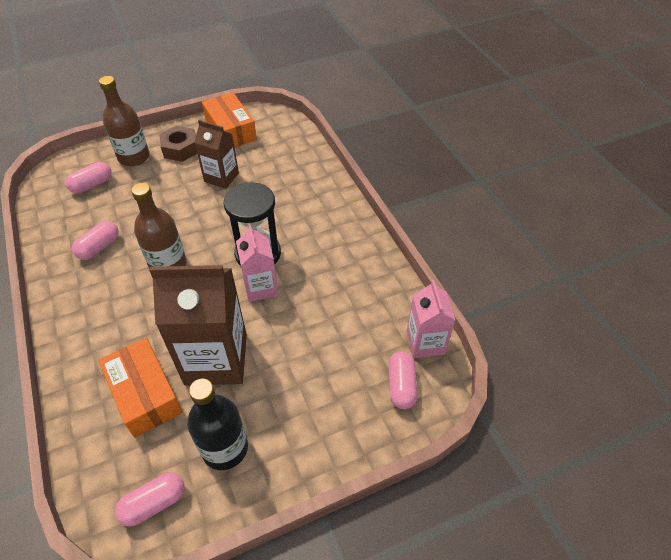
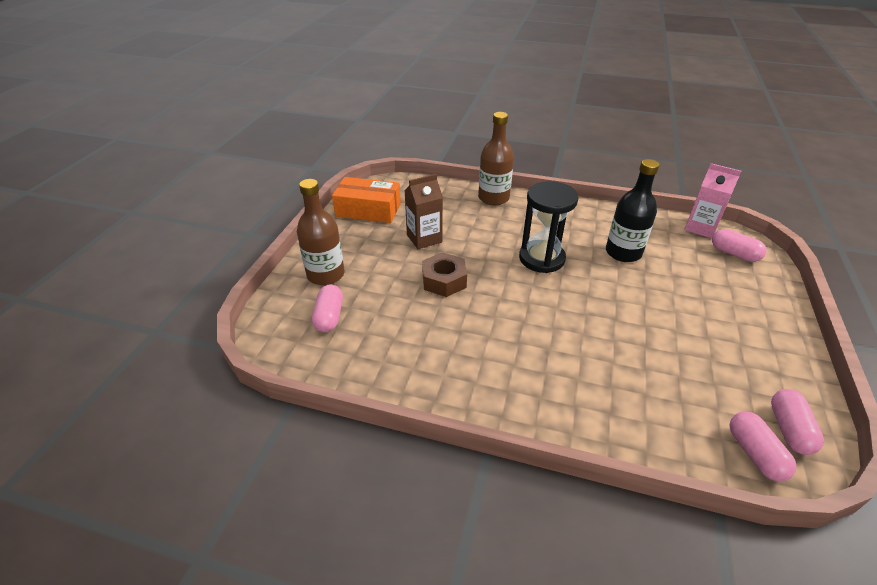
camera: 50 degrees left, 10 degrees down
(99, 247) = (431, 346): pink capsule -> pink capsule (754, 453)
(145, 393) = (656, 387): orange box -> none
(168, 264) = (503, 311): brown bottle -> brown bottle (493, 198)
(180, 149) = (354, 244): brown nut -> brown nut (444, 280)
(216, 359) = (645, 328): brown carton -> none
(225, 448) = (747, 362): black bottle -> black bottle (623, 252)
(261, 287) = (582, 273): pink carton -> none

